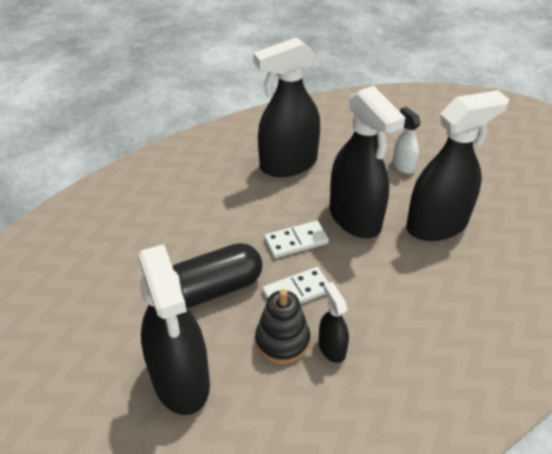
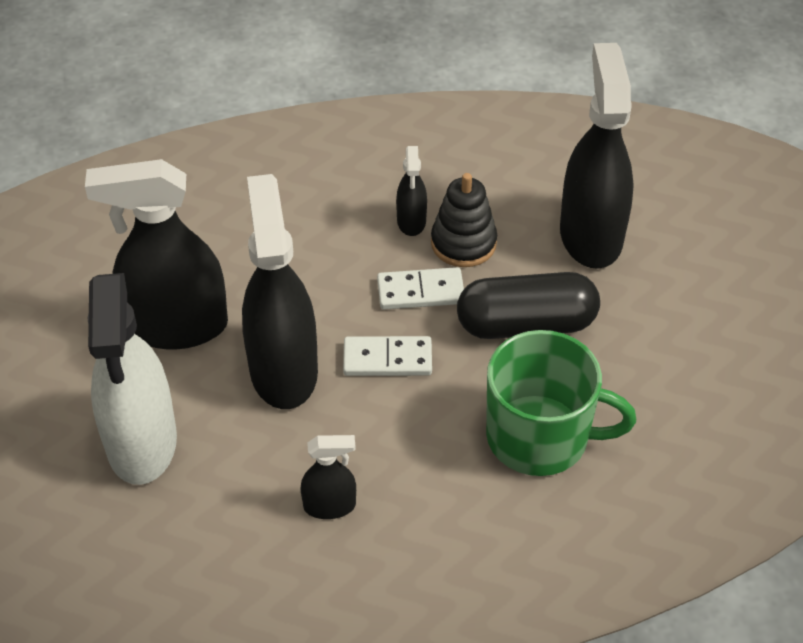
camera: 160 degrees left, 5 degrees up
(185, 223) = (540, 437): none -> green mug
(288, 164) = (330, 506): black spray bottle -> black spray bottle, size x0.47
(403, 165) = (142, 443): white spray bottle -> white spray bottle, size x2.13

